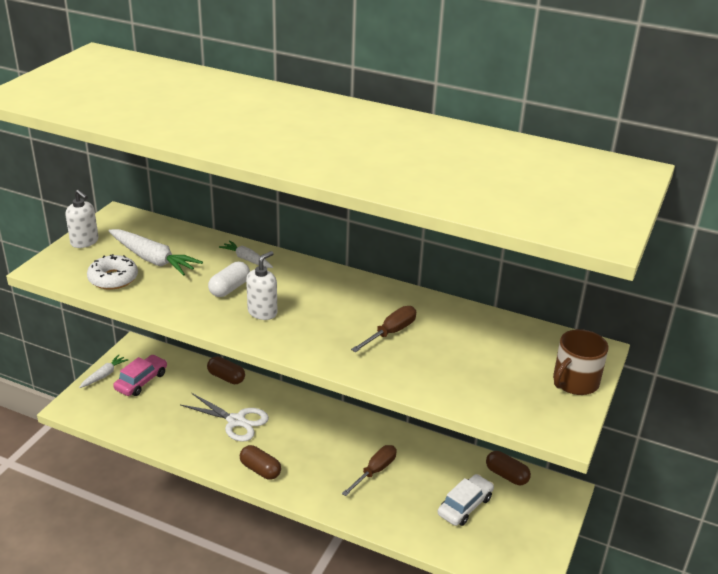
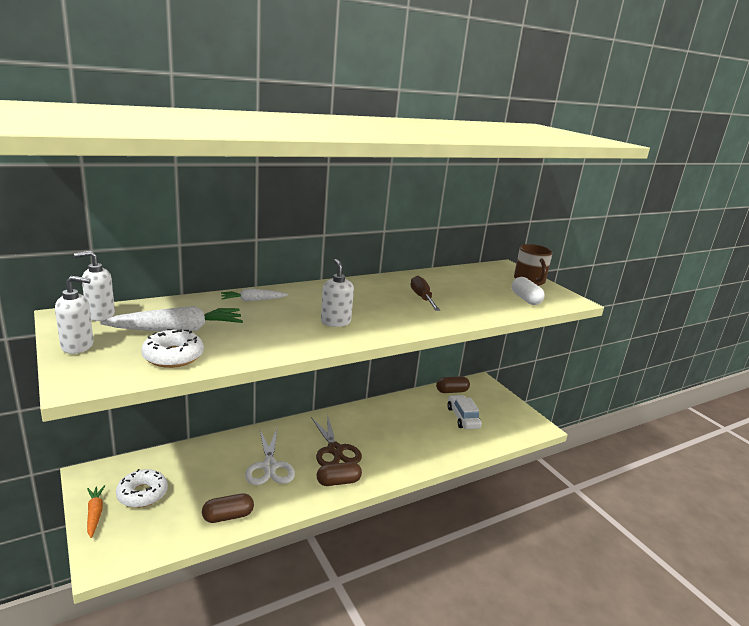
camera: 55 degrees left, 10 degrees down
(104, 375) = (95, 514): white carrot -> orange carrot
(135, 223) = (100, 315): none -> white soap dispenser
(141, 381) = (142, 494): pink car -> white donut
(226, 377) = (212, 446): brown capsule -> brown capsule (228, 516)
(229, 288) = (282, 320): white capsule -> white capsule (525, 299)
(236, 421) = (269, 466): white scissors -> white scissors turned 105 degrees clockwise
(300, 445) = (335, 450): none -> brown scissors
(375, 471) = (397, 433): brown screwdriver -> none

